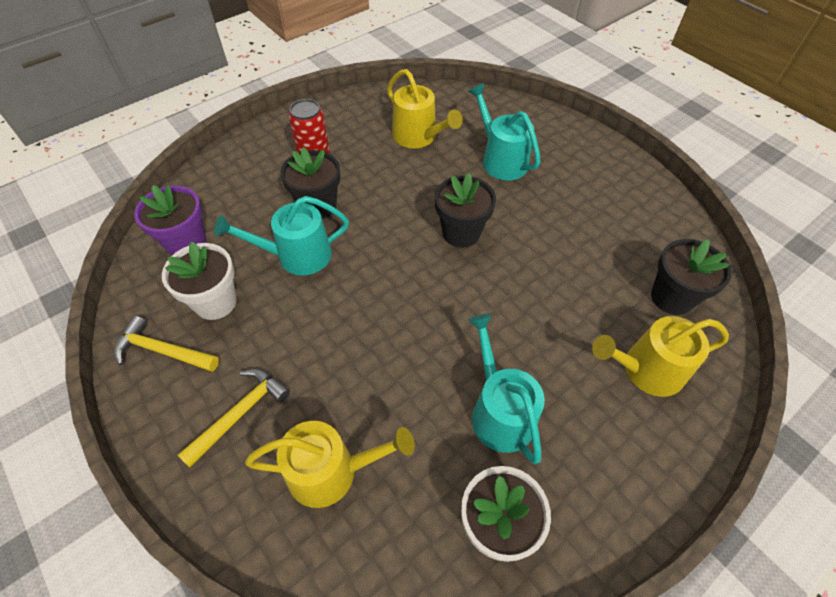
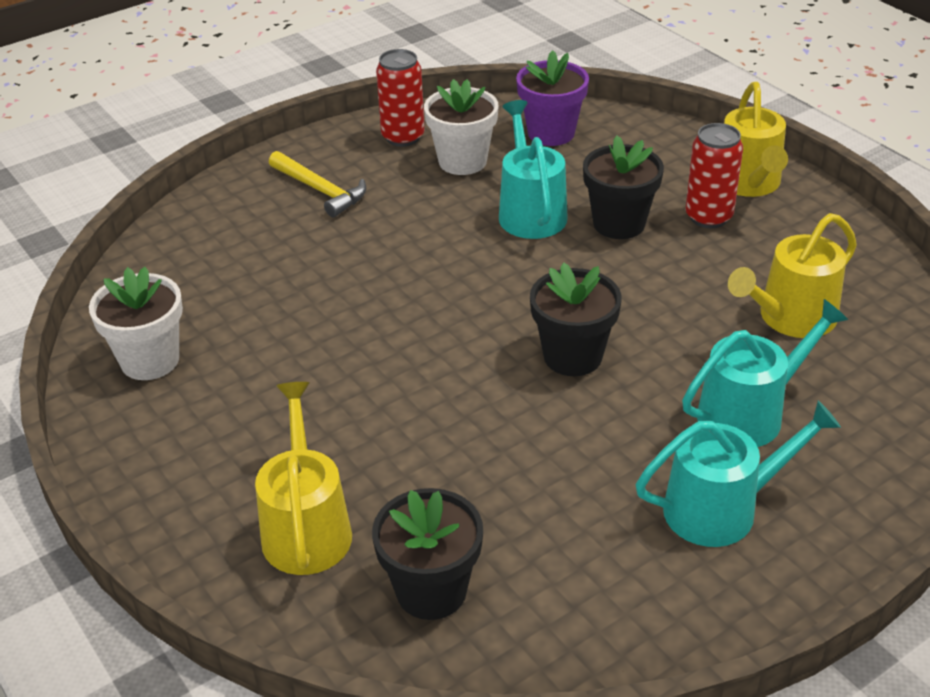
camera: 95 degrees right, 15 degrees down
(162, 351) = (403, 137): yellow hammer -> red can
(330, 471) = (243, 249): yellow watering can -> yellow watering can (748, 183)
(499, 412) = (277, 374): turquoise watering can -> turquoise watering can (721, 509)

